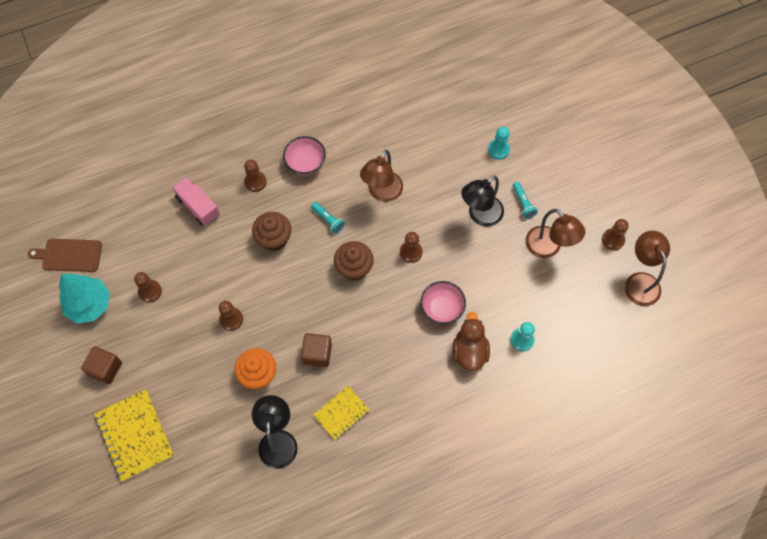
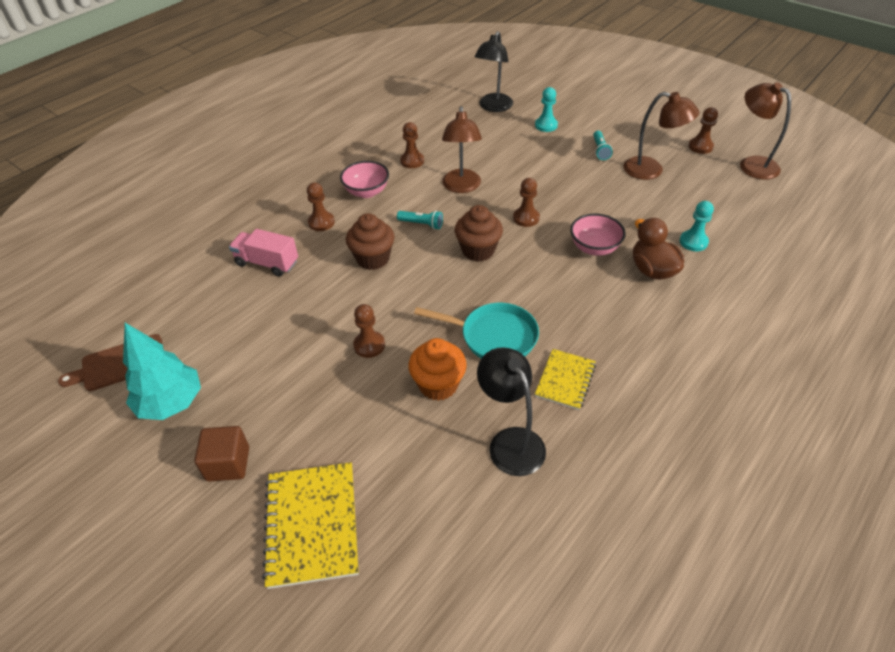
camera: 25 degrees left, 20 degrees down
(135, 435) = (312, 525): yellow notebook -> yellow notebook turned 45 degrees clockwise
(150, 291) = (249, 358): brown pawn -> brown pawn (412, 161)
(317, 354) = (494, 337): brown cube -> turquoise pan
(480, 215) = (569, 171): black lamp -> black lamp (493, 107)
(523, 203) = (600, 150): turquoise flashlight -> turquoise flashlight turned 45 degrees clockwise

